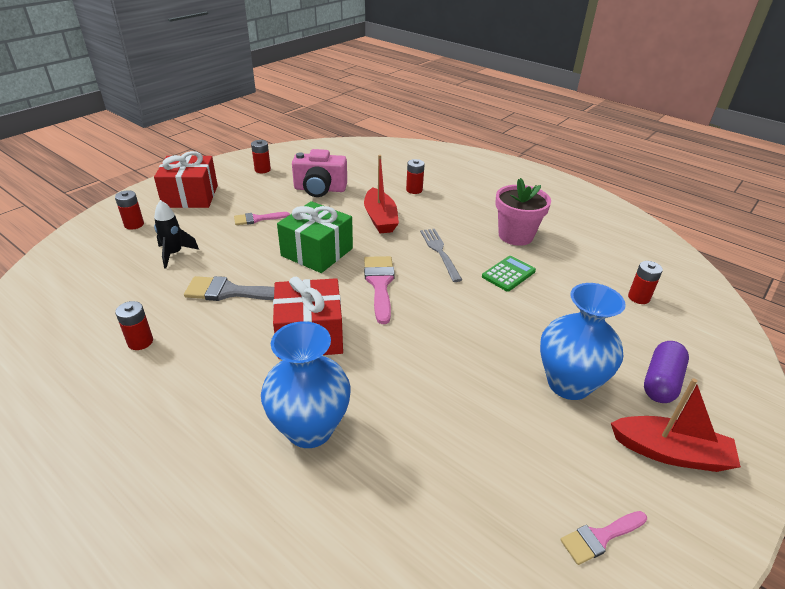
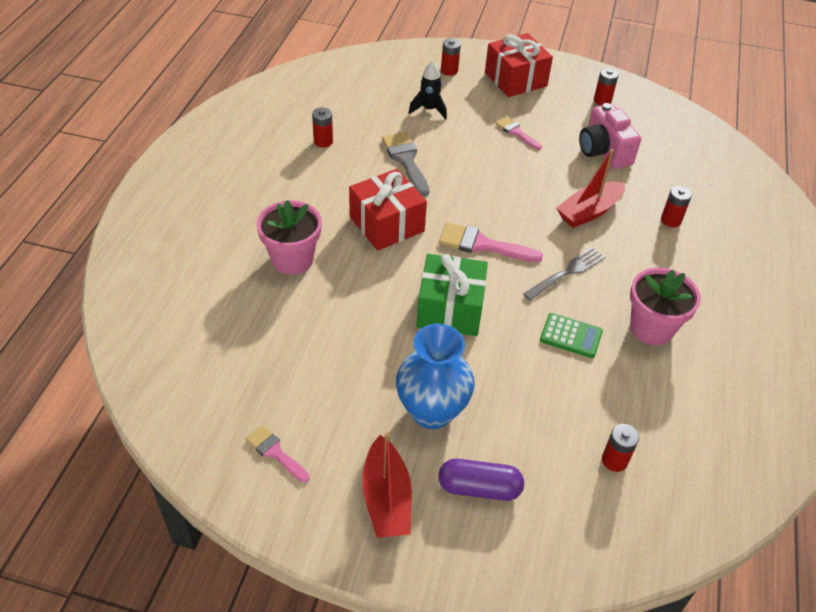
camera: 65 degrees right, 10 degrees up
(310, 429) = (292, 259): blue vase -> pink flower pot
(317, 252) = (497, 188): green gift -> green gift (450, 309)
(380, 284) = (482, 244): pink brush -> pink brush turned 135 degrees counterclockwise

